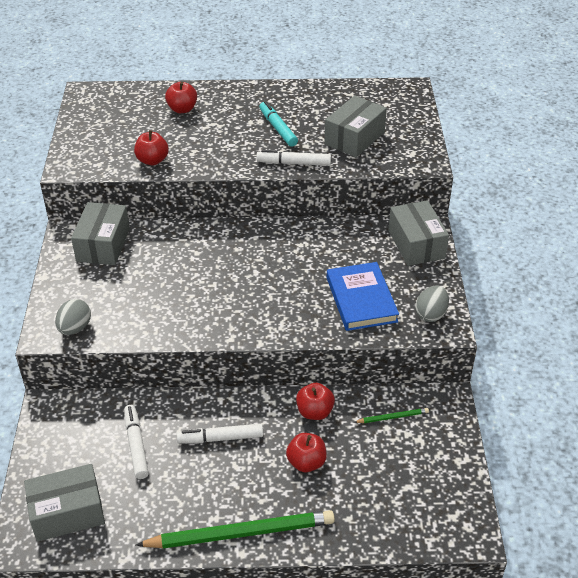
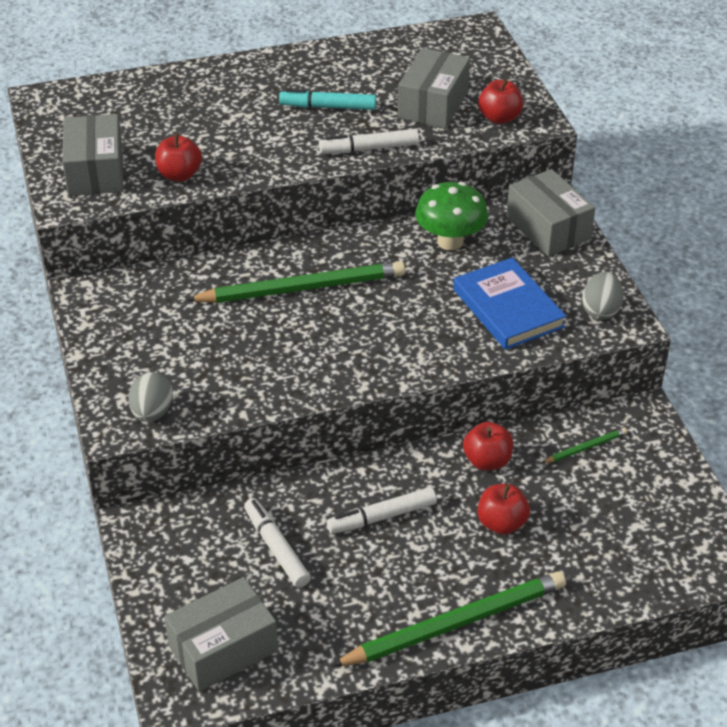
camera: 15 degrees left, 0 degrees up
(103, 245) = (140, 300): grey box -> grey box (95, 171)
(182, 109) = (188, 101): red apple -> red apple (499, 118)
(218, 257) = (302, 288): none -> green pencil
(278, 128) = (328, 107): turquoise marker -> turquoise marker turned 45 degrees counterclockwise
(339, 242) = (450, 241): none -> green mushroom

